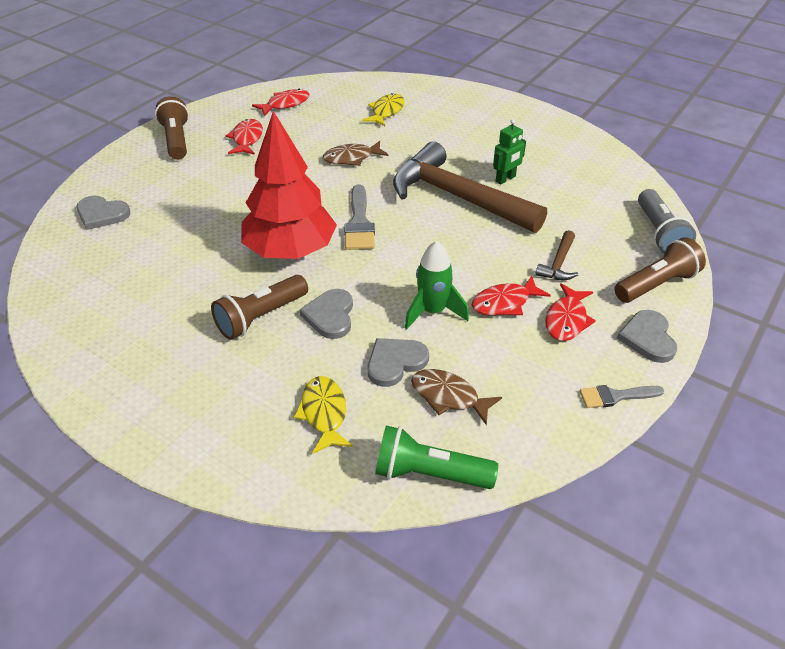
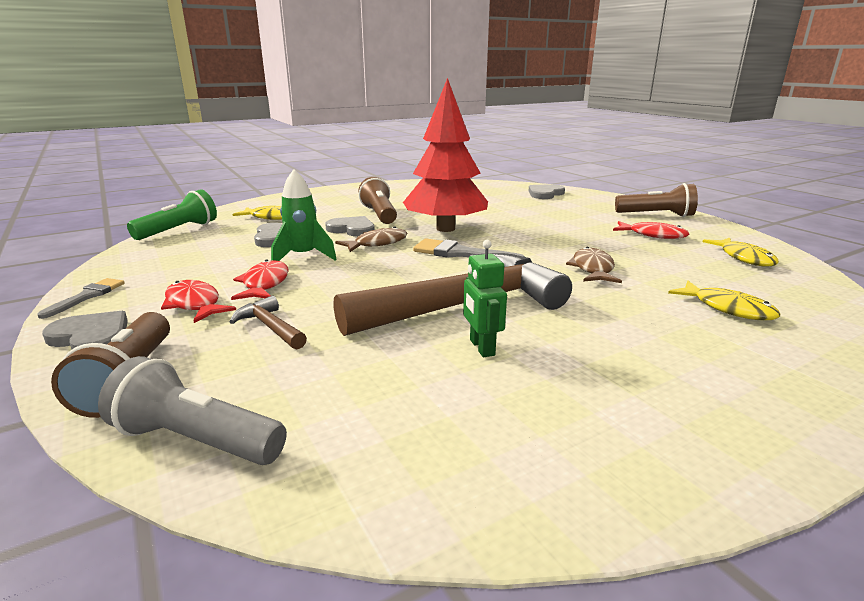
camera: 115 degrees right, 20 degrees down
(285, 104) = (744, 258): red fish -> yellow fish
(448, 397) = (217, 245): brown fish -> brown fish (377, 243)

